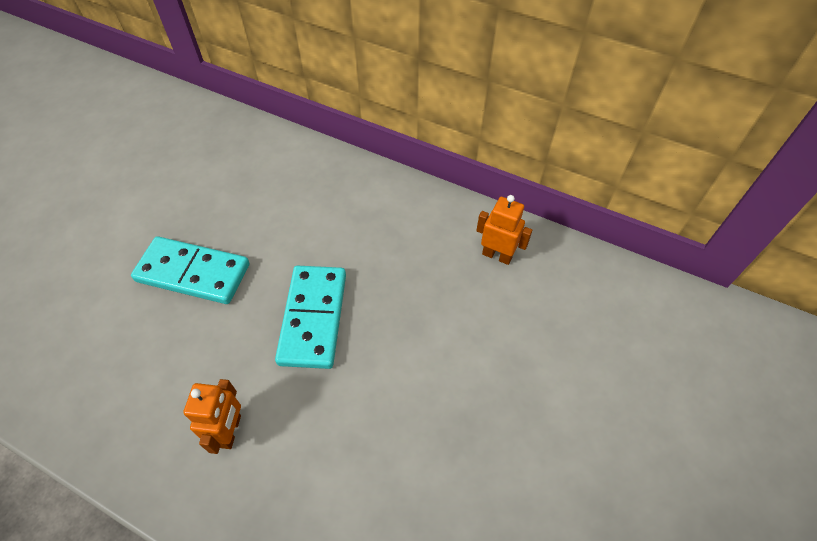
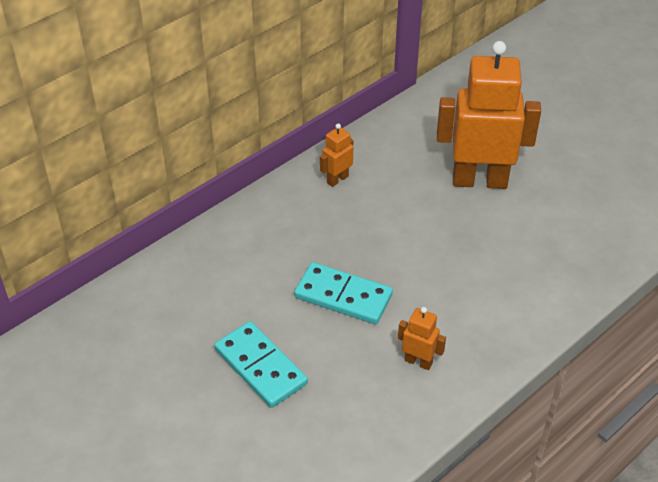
camera: 70 degrees left, 10 degrees down
(193, 272) = (260, 367): turquoise domino -> turquoise domino turned 75 degrees counterclockwise
(585, 421) = (479, 180): none -> orange robot

